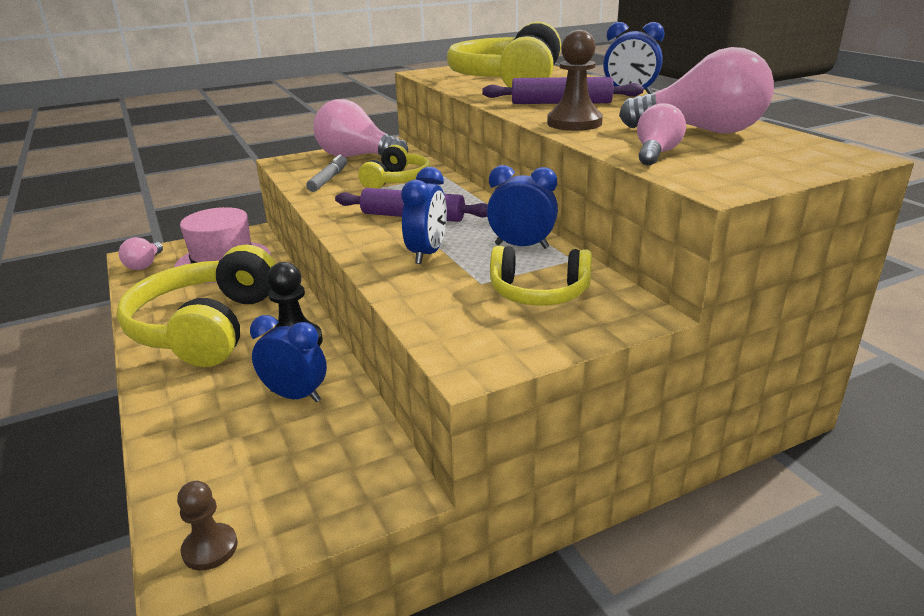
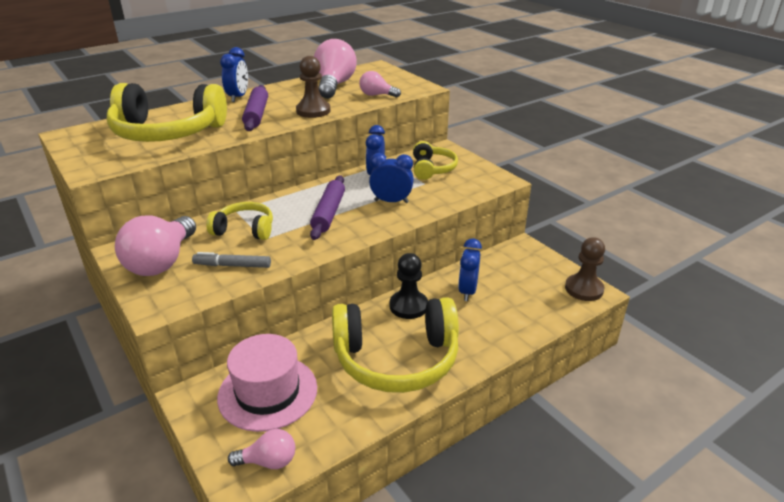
camera: 100 degrees left, 5 degrees up
(210, 548) = (584, 289): brown pawn -> brown pawn, size x1.53

